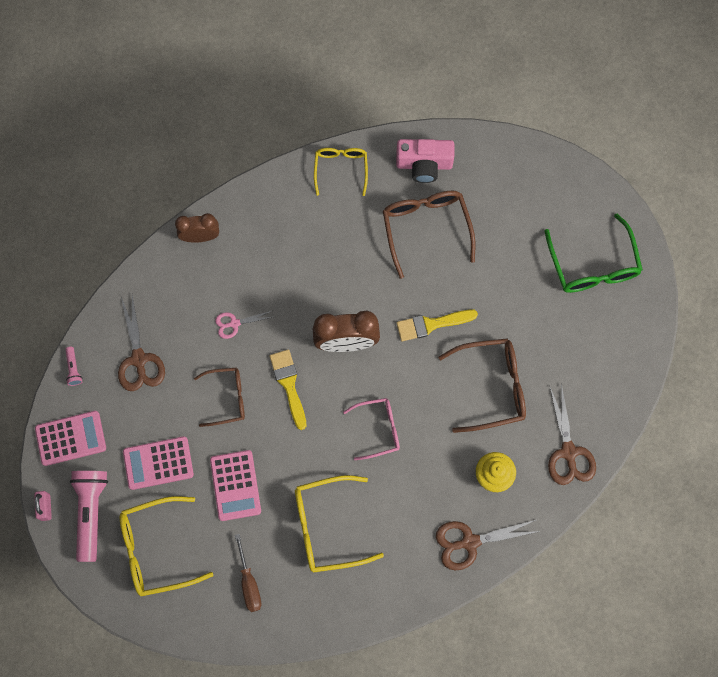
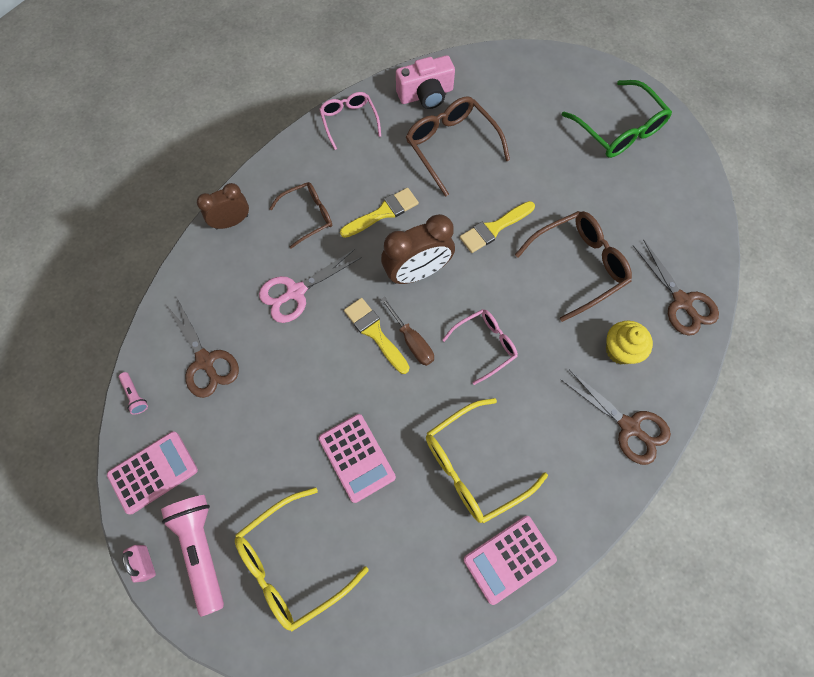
camera: 20 degrees left, 5 degrees down
(158, 463) = (262, 464): pink calculator -> pink calculator (509, 559)
(227, 398) = (314, 368): brown glasses -> brown glasses (308, 216)
(234, 323) = (296, 292): pink scissors -> pink scissors, size x1.70
(249, 582) = (412, 562): brown screwdriver -> brown screwdriver (412, 341)
(337, 274) = (383, 213): none -> yellow brush
(341, 169) = (349, 121): yellow glasses -> pink glasses
(469, 542) = (629, 427): brown scissors -> brown scissors turned 105 degrees counterclockwise

